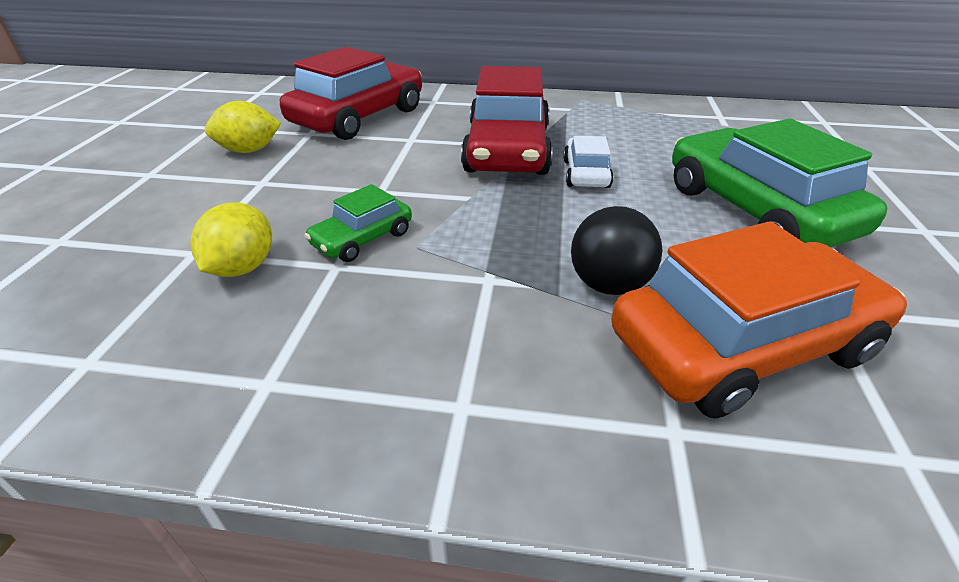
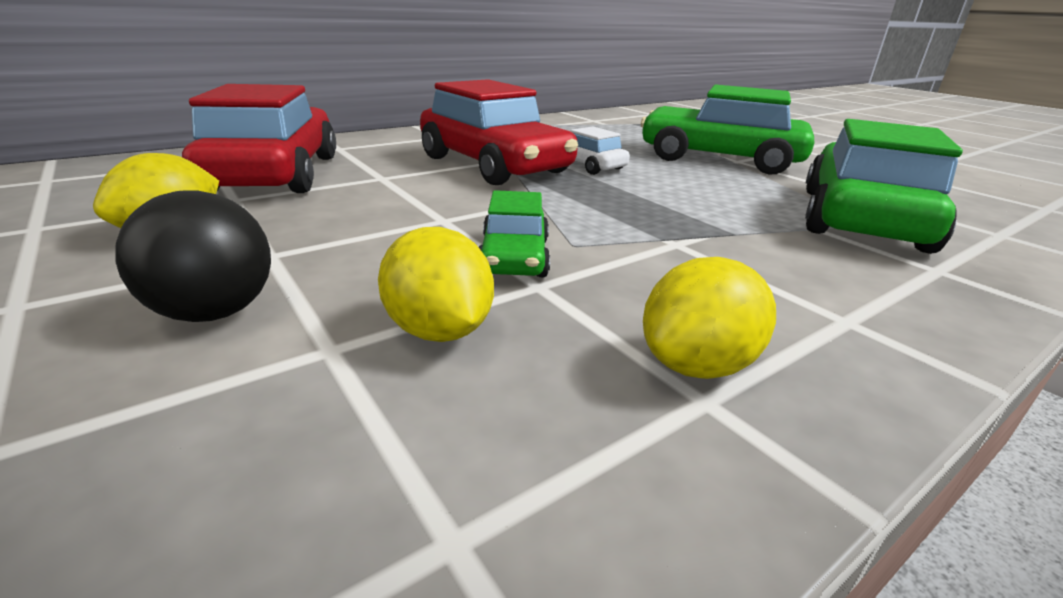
camera: 45 degrees left, 10 degrees down
(304, 364) = (697, 365): none -> yellow lemon
(608, 285) = (745, 217): black ball -> black ball (215, 312)
(742, 345) = (861, 219): orange car -> green car

